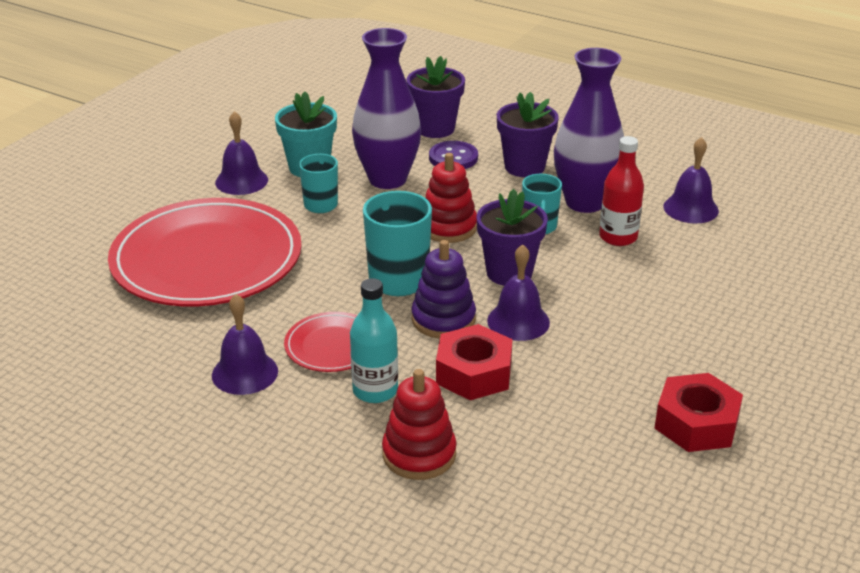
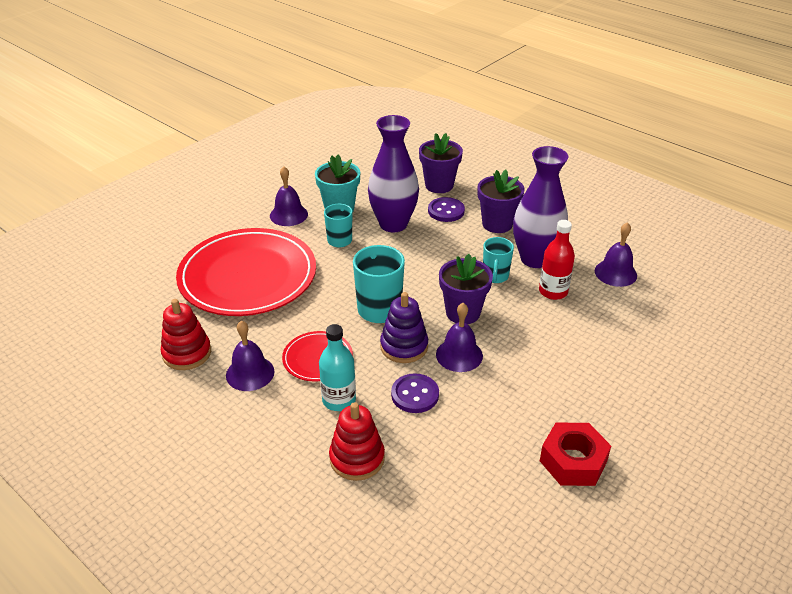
camera: 10 degrees right, 5 degrees up
(448, 227) = (427, 269): red stacking toy -> red stacking toy (187, 353)
(474, 373) = (415, 395): red nut -> purple button

